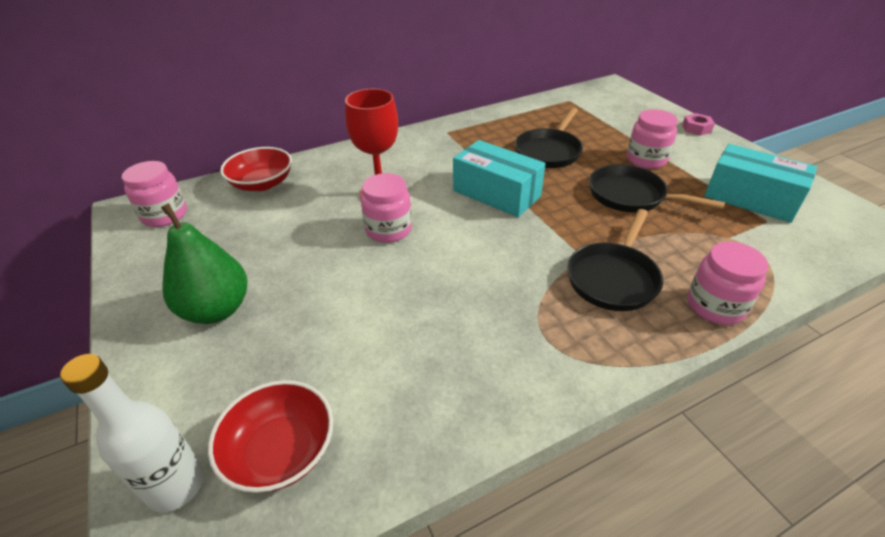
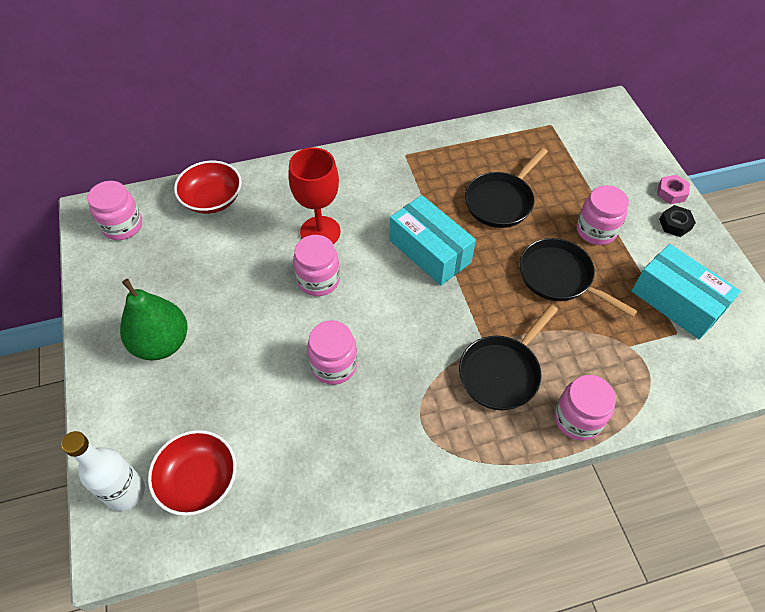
camera: 10 degrees right, 15 degrees up
(426, 300) = (334, 365): none -> pink jar
(713, 147) = (675, 224): none -> black nut

